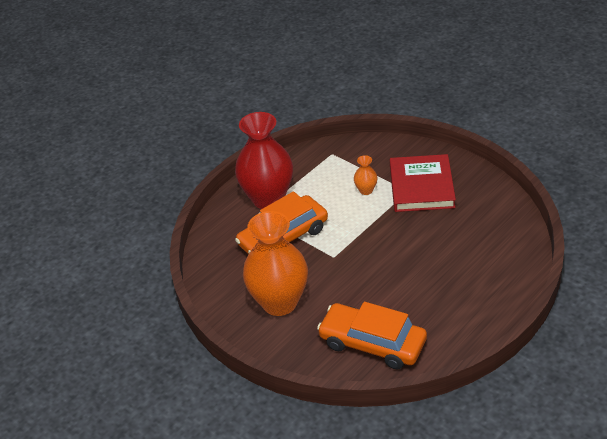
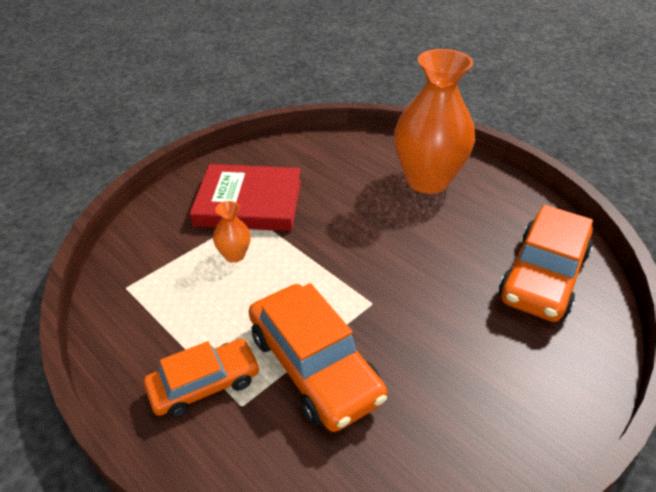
camera: 90 degrees left, 0 degrees up
(268, 199) = (204, 384): red vase -> orange car
(279, 302) = (472, 379): orange vase -> orange vase (427, 181)

